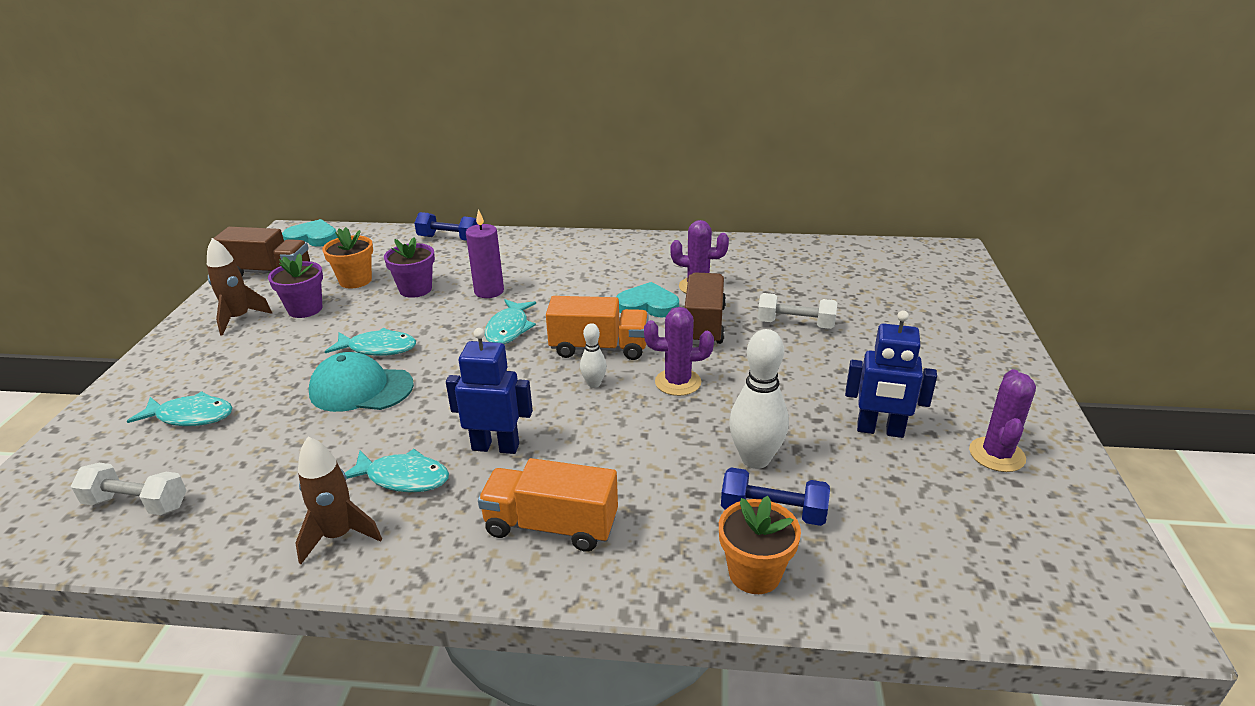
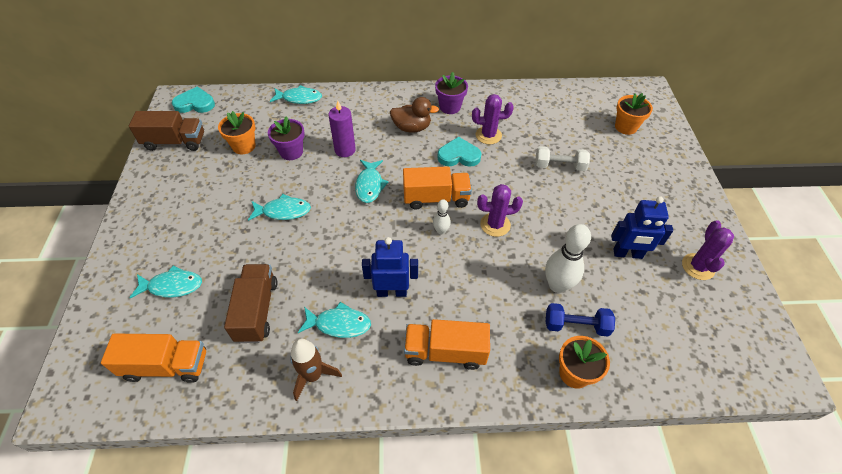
camera: 10 degrees left, 20 degrees up
(137, 504) = (166, 366): white dumbbell -> orange truck
(239, 319) = (170, 191): brown rocket -> none
(305, 309) = (216, 177): purple flower pot -> purple flower pot (450, 107)
(361, 389) = (284, 250): turquoise cap -> none
(449, 239) = (299, 98): blue dumbbell -> turquoise fish
(590, 274) = (412, 128): none -> brown duck
(704, 325) = (500, 171): brown truck -> brown truck (257, 310)
(908, 288) = (625, 127): none -> orange flower pot

